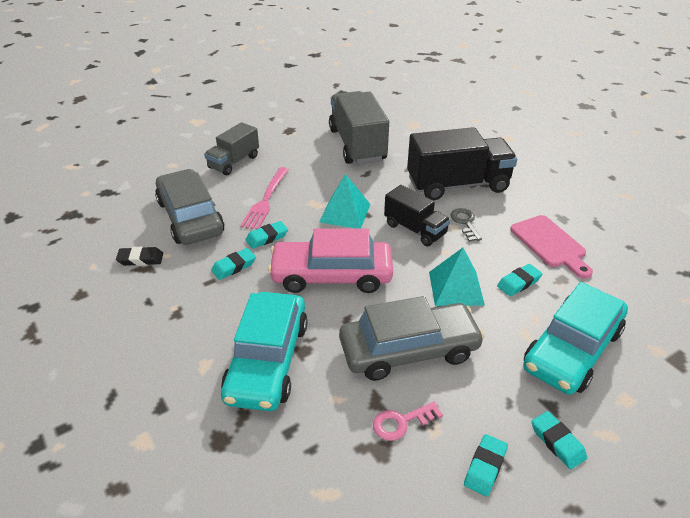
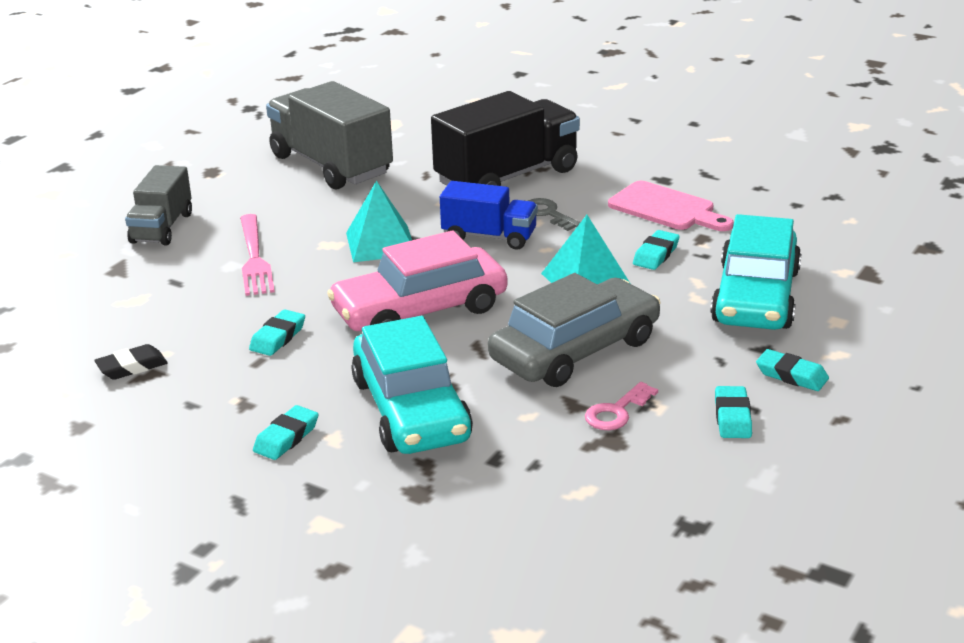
camera: 25 degrees left, 10 degrees down
(190, 217) = (159, 304): grey car -> none
(267, 237) = (295, 296): turquoise eraser -> turquoise eraser (286, 438)
(415, 229) = (489, 237): black truck -> blue truck

